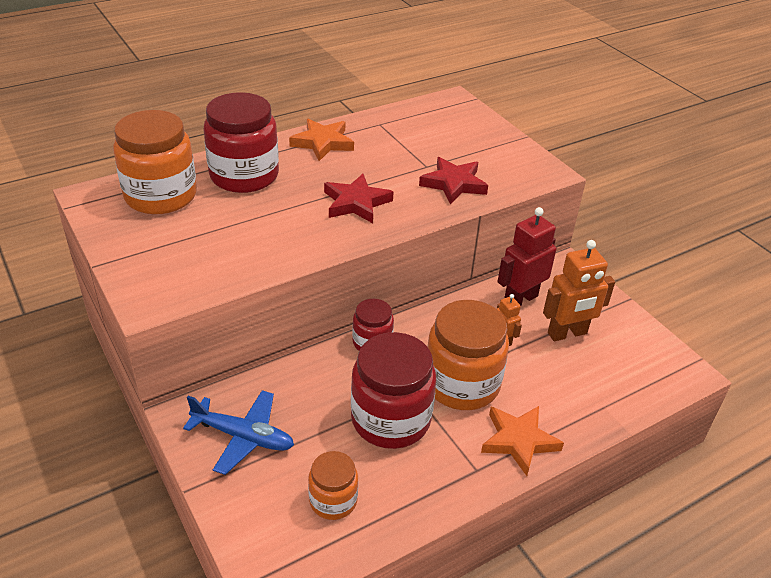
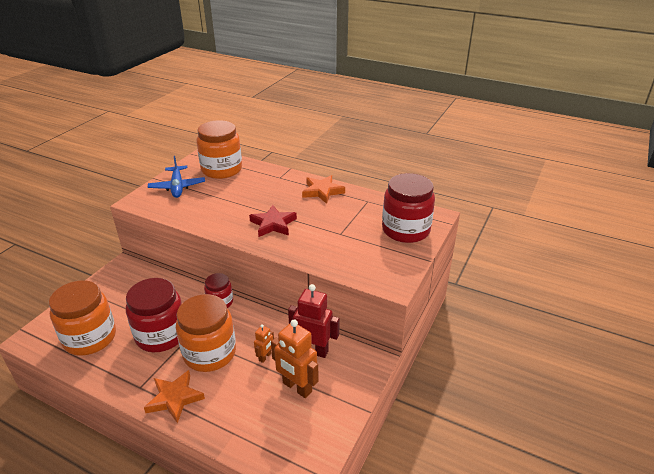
camera: 60 degrees right, 5 degrees down
(243, 437) = (119, 289): blue plane -> blue plane (177, 187)
(244, 176) = (263, 182): red jar -> red jar (405, 230)
(333, 500) = (90, 338): orange jar -> orange jar, size x1.83
(453, 184) = (331, 250): red star -> none

